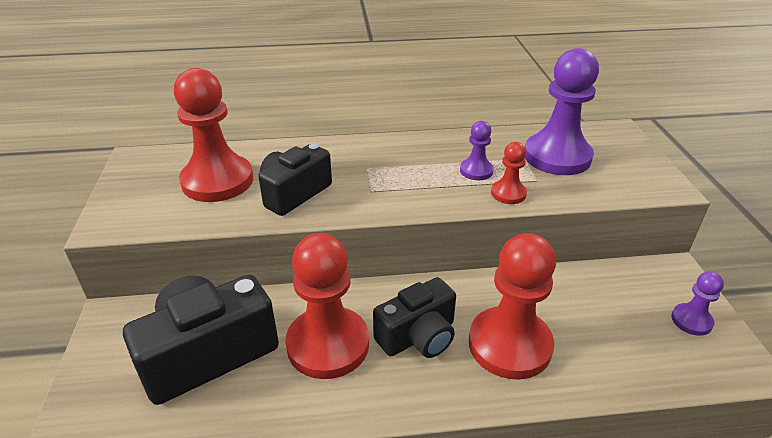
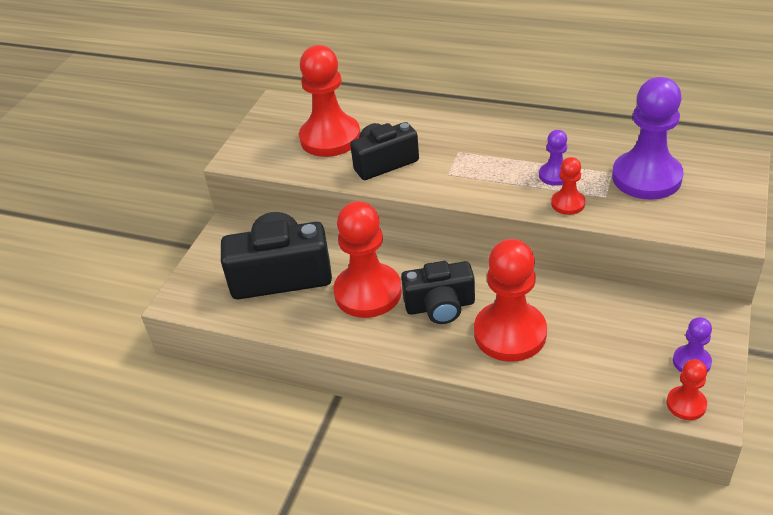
camera: 30 degrees right, 5 degrees up
(723, 366) = (686, 404): none -> red pawn

